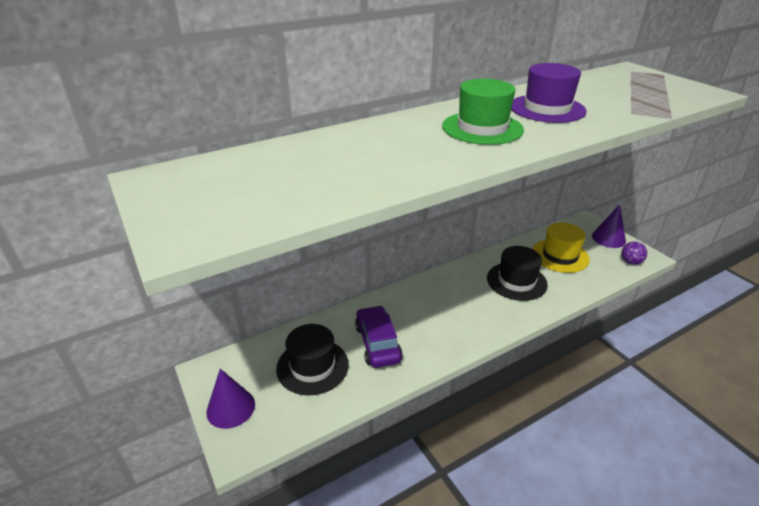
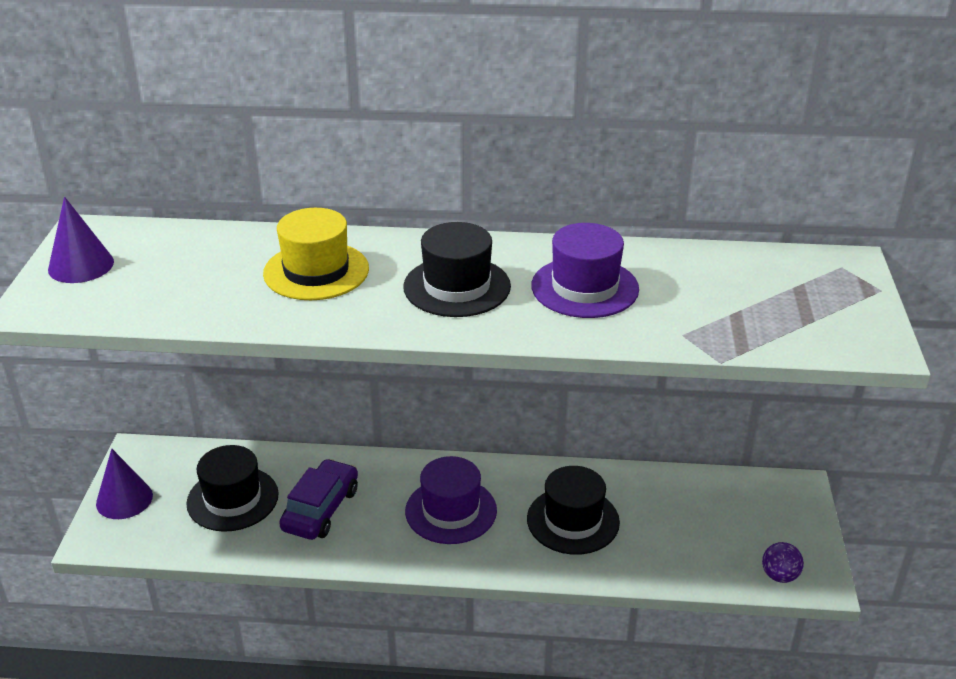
camera: 35 degrees right, 0 degrees up
(452, 306) = (451, 511): none -> purple hat
(482, 128) = (457, 287): green hat -> black hat
(560, 256) = (682, 517): yellow hat -> yellow hat (316, 271)
(608, 238) = (796, 528): purple cone -> purple cone (81, 265)

